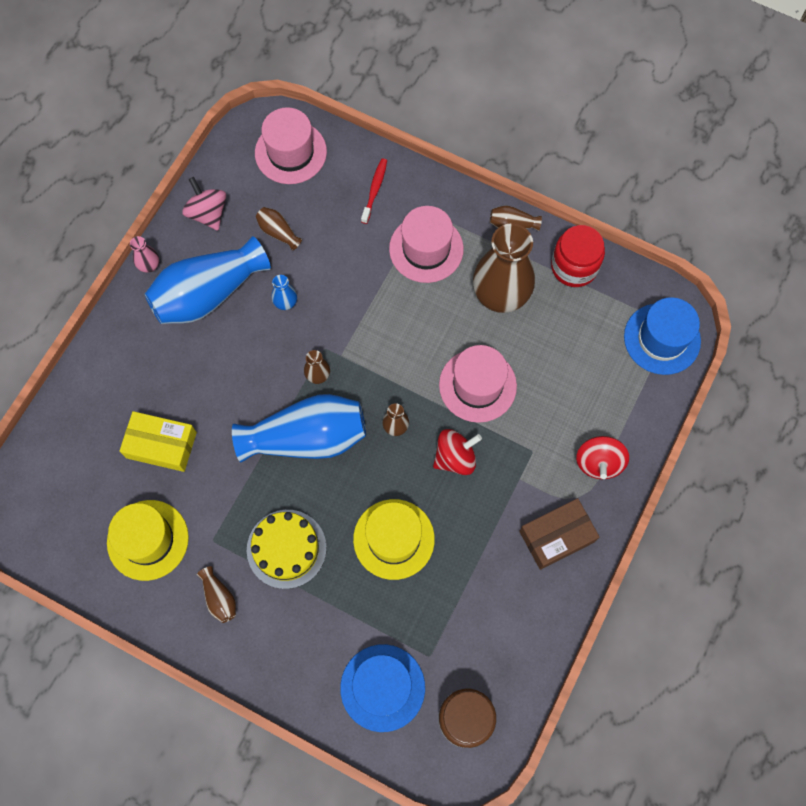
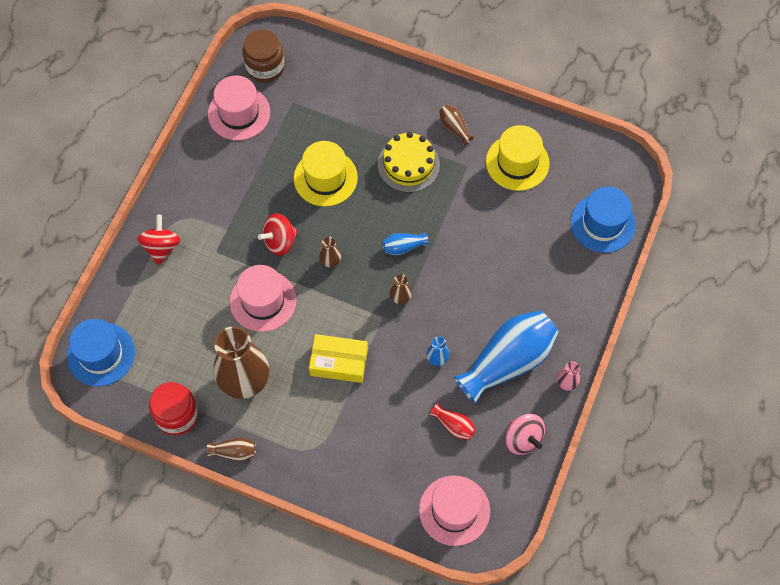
camera: 175 degrees right, 5 degrees down
(161, 445) = (522, 232): yellow box -> yellow box (339, 362)
(278, 232) = (454, 425): brown vase -> red vase
(307, 438) = (403, 247): blue vase -> blue vase, size x0.42
(374, 190) = (367, 476): red toothbrush -> none
(382, 687) = (326, 81): blue hat -> blue hat (602, 223)
(426, 249) = (314, 421): pink hat -> pink hat (239, 113)
(557, 536) = (197, 190): brown box -> none

